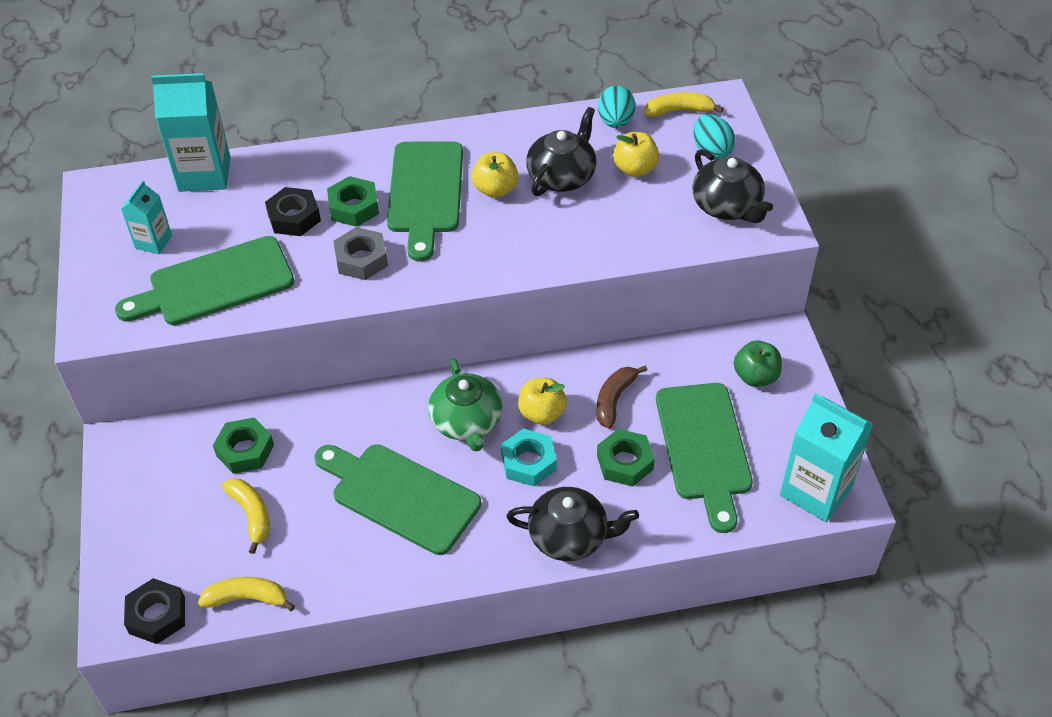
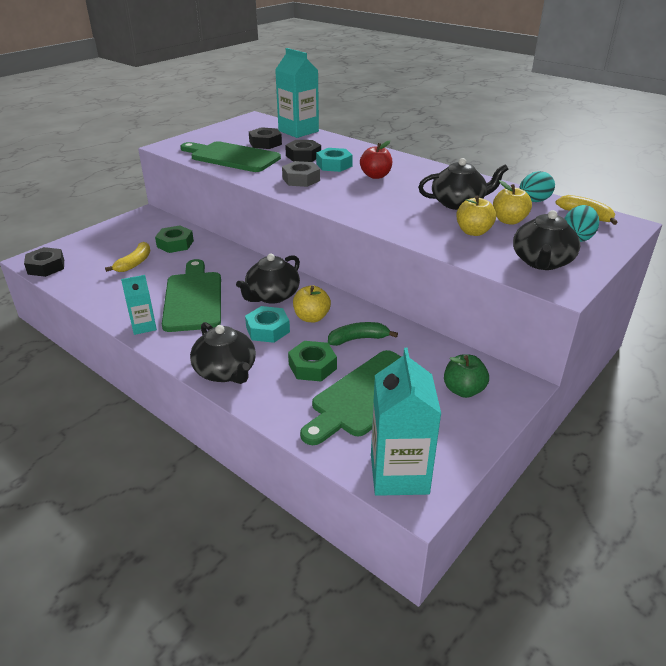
camera: 50 degrees right, 15 degrees down
(153, 242) = (239, 137): turquoise carton -> turquoise carton (144, 326)
(207, 228) = (265, 143): none -> black nut
(247, 598) = (77, 285): yellow banana -> none
(354, 207) = (334, 165): green nut -> turquoise nut
(425, 193) = (375, 176): green cutting board -> red apple
(467, 422) = (272, 296): green teapot -> black teapot
(495, 189) = (412, 190): yellow apple -> yellow apple (473, 232)
(614, 400) = (358, 339): brown banana -> green banana

